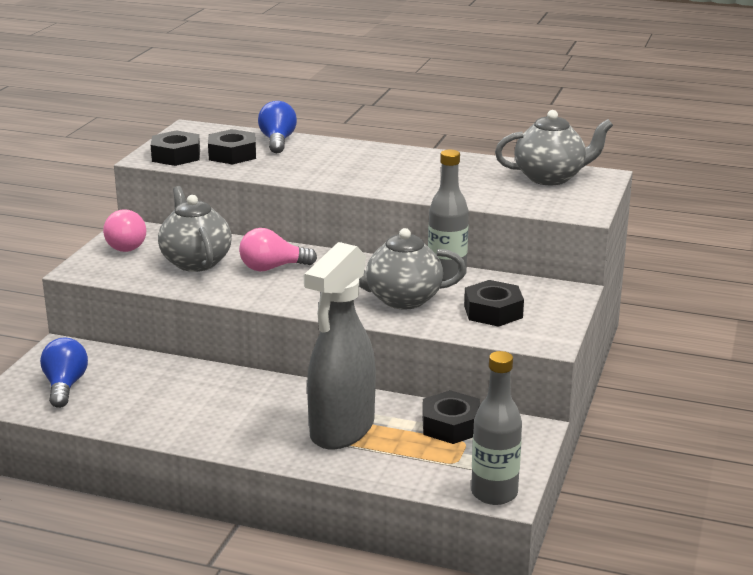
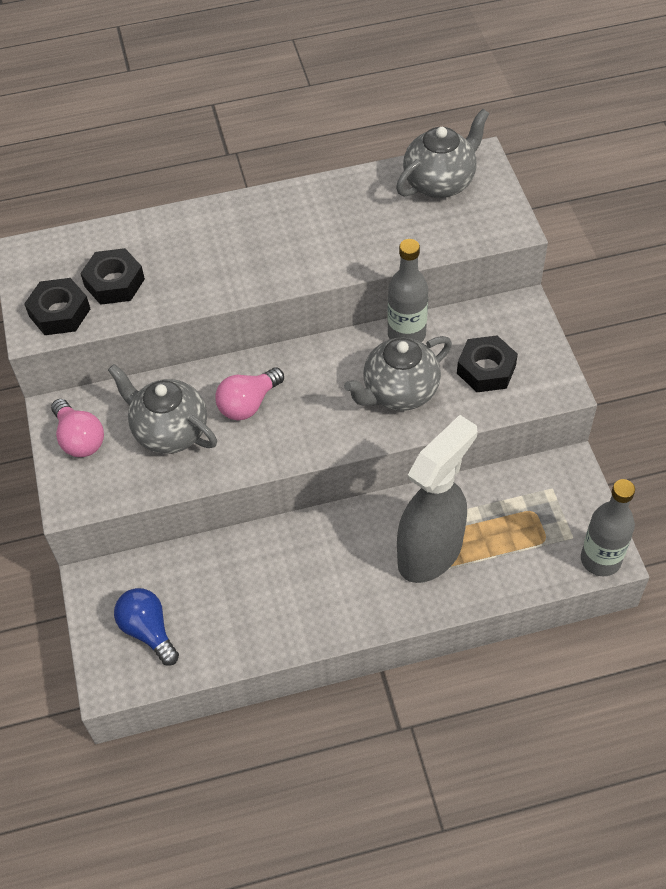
camera: 30 degrees left, 30 degrees up
(277, 141) = (137, 237): blue light bulb -> none
(341, 431) = (430, 552): grey spray bottle -> grey spray bottle turned 135 degrees counterclockwise
(451, 425) = (508, 496): black nut -> none

